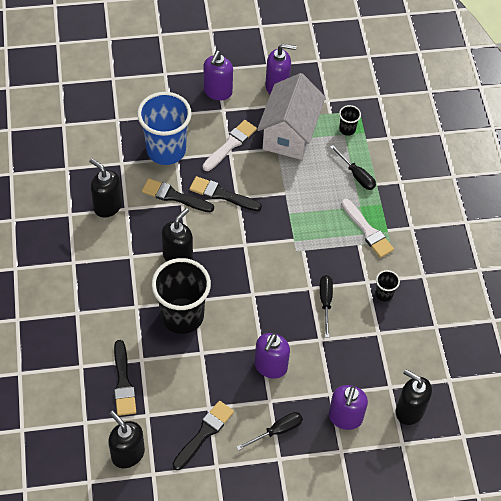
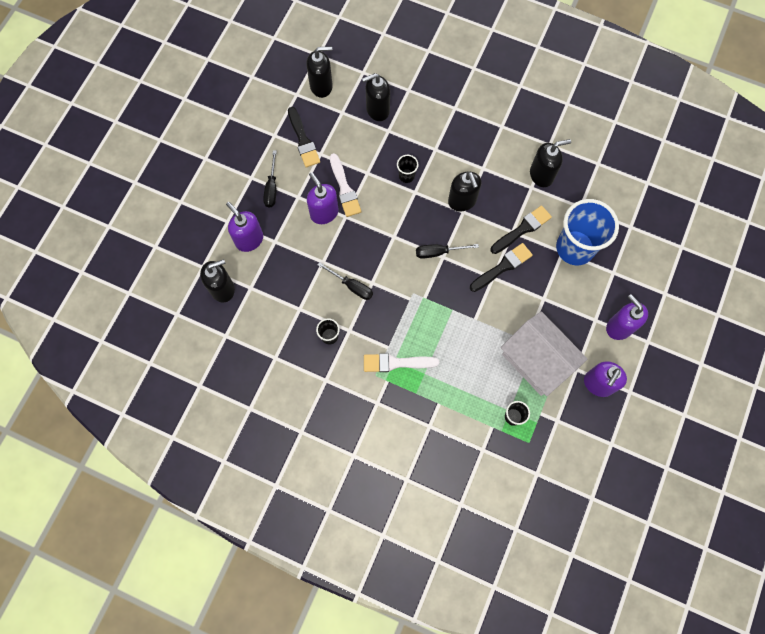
camera: 125 degrees right, 15 degrees up
(123, 382) = (377, 110): black brush -> black soap dispenser
(182, 316) = (406, 176): black cup -> black cup, size x0.43
(230, 144) = (552, 304): white brush -> white brush (344, 188)
(356, 175) = (458, 391): black screwdriver -> black screwdriver (438, 252)

